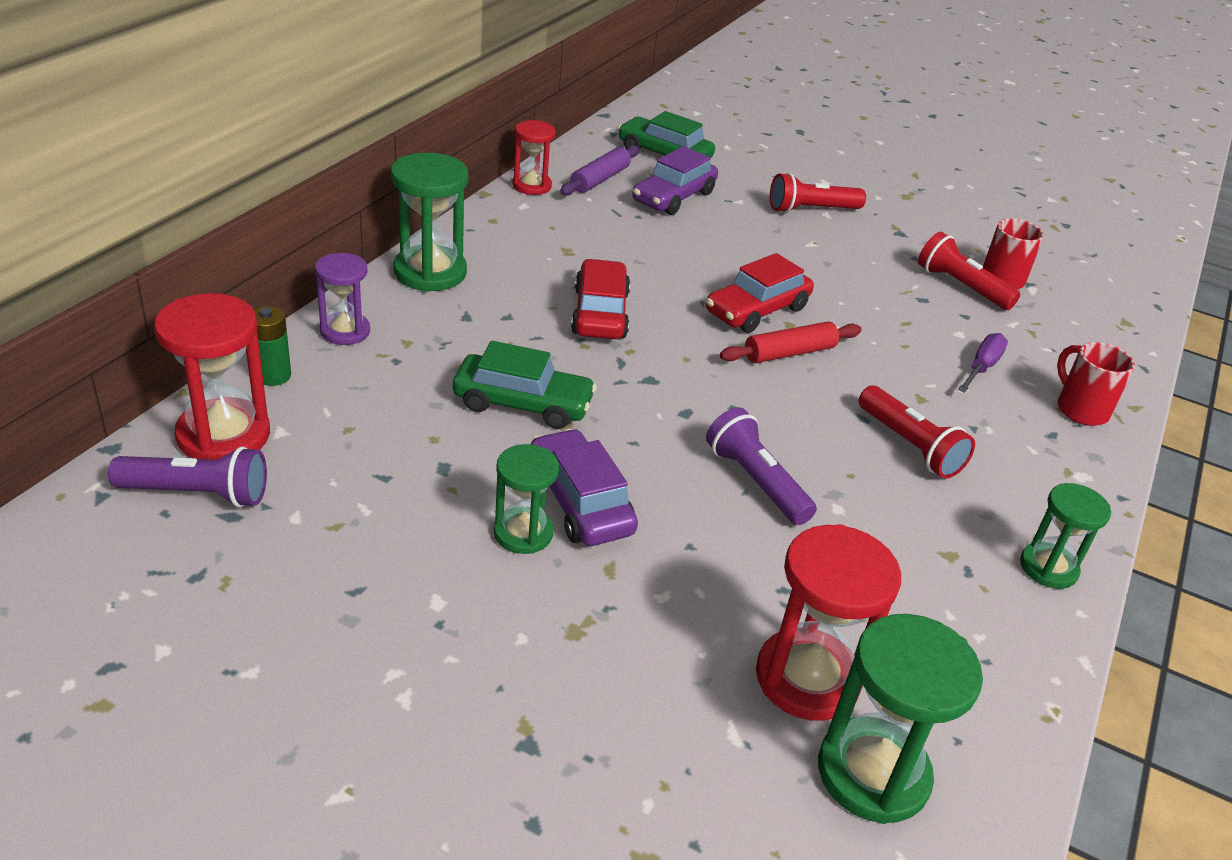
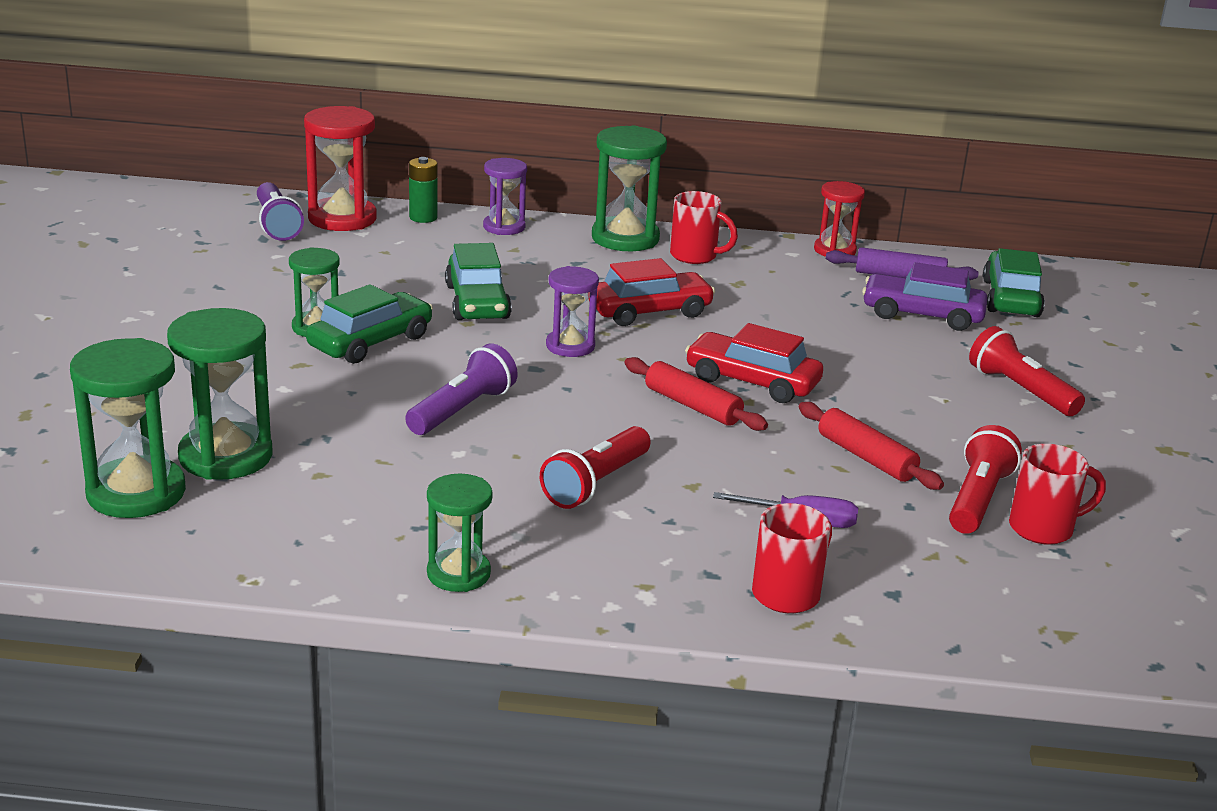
camera: 70 degrees right, 10 degrees down
(497, 251) = (695, 256): none -> red mug
(580, 502) = (370, 342): purple car -> green car
(650, 378) = (570, 346): none -> purple hourglass
(807, 678) = (226, 456): red hourglass -> green hourglass
(894, 306) = (866, 457): none -> red rolling pin

